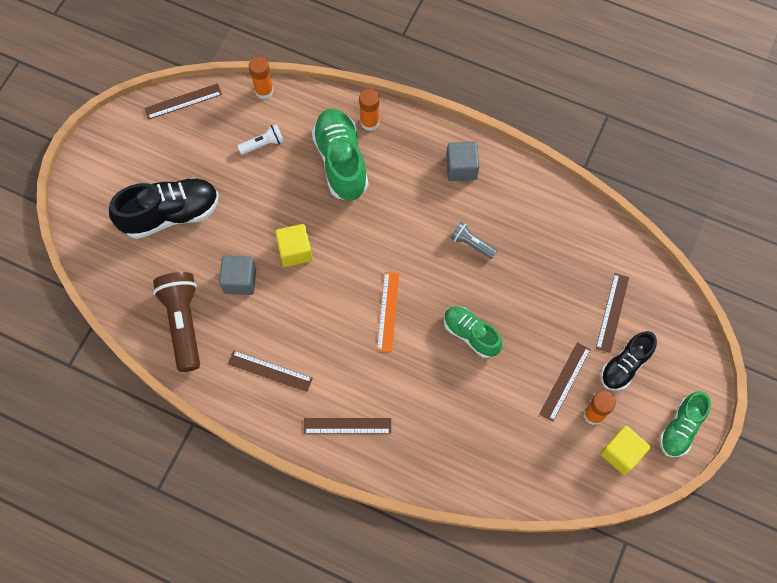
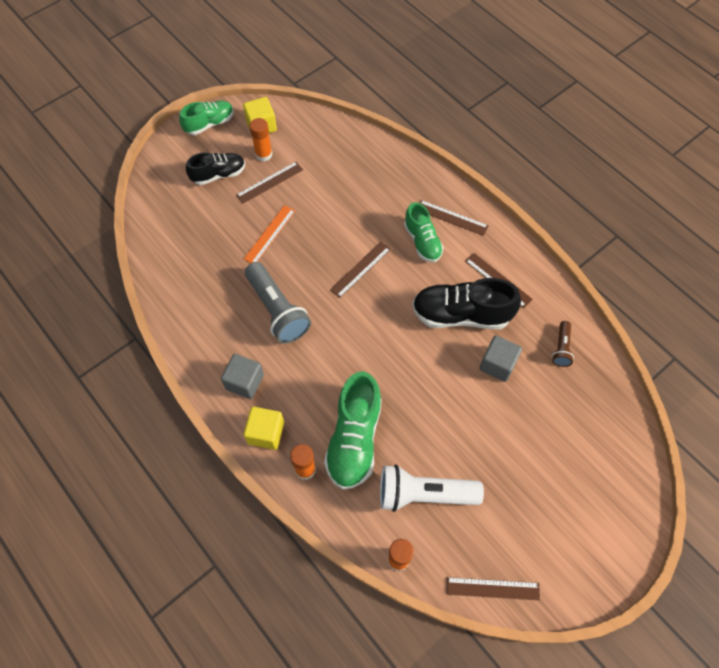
camera: 155 degrees left, 5 degrees down
(170, 214) = (544, 458): black shoe -> black shoe (461, 315)
(183, 323) = (561, 348): brown flashlight -> brown flashlight, size x0.51
(263, 144) = (424, 494): white flashlight -> white flashlight, size x1.96
(295, 251) = (436, 370): yellow cube -> yellow cube (266, 433)
(388, 311) = (378, 286): orange ruler -> orange ruler (269, 234)
(471, 244) = (277, 310): grey flashlight -> grey flashlight, size x1.96
(471, 335) = (321, 241): green shoe -> green shoe (422, 241)
(612, 312) = (200, 212): brown ruler -> brown ruler (360, 269)

